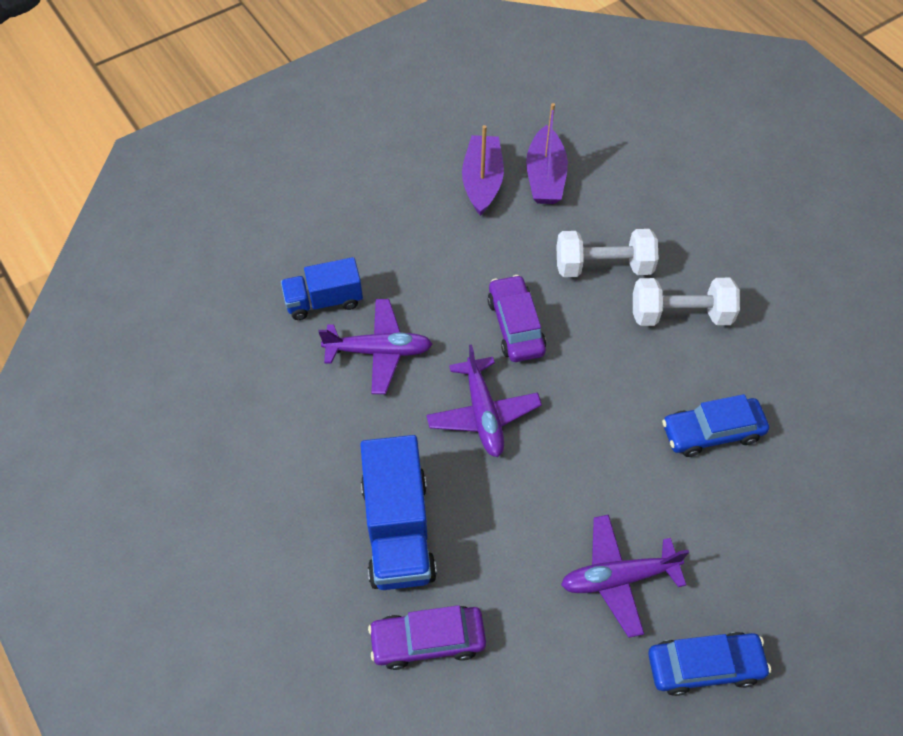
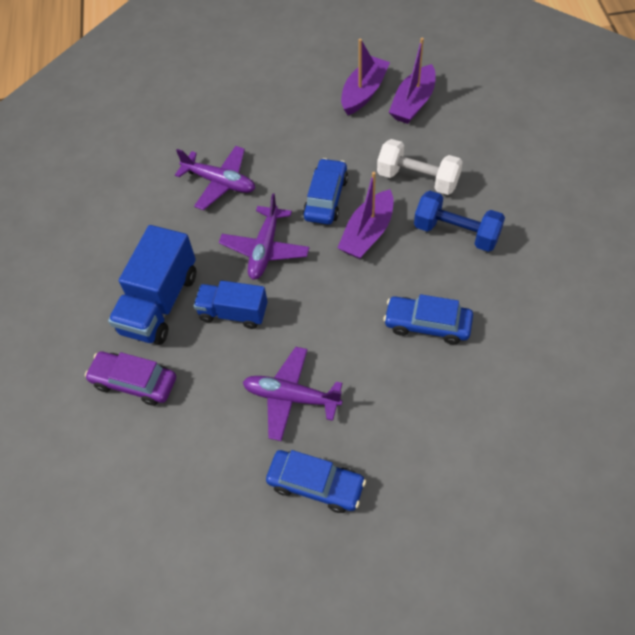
camera: 30 degrees right, 0 degrees up
(324, 301) = (204, 137): blue truck -> blue truck (233, 313)
(515, 325) = (326, 198): purple car -> blue car
(587, 350) = (368, 233): none -> purple boat
(680, 314) = (456, 232): white dumbbell -> blue dumbbell

